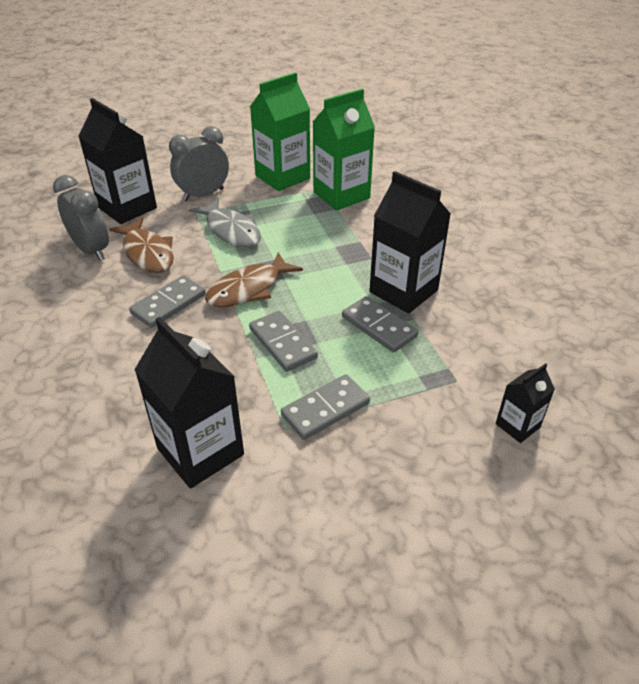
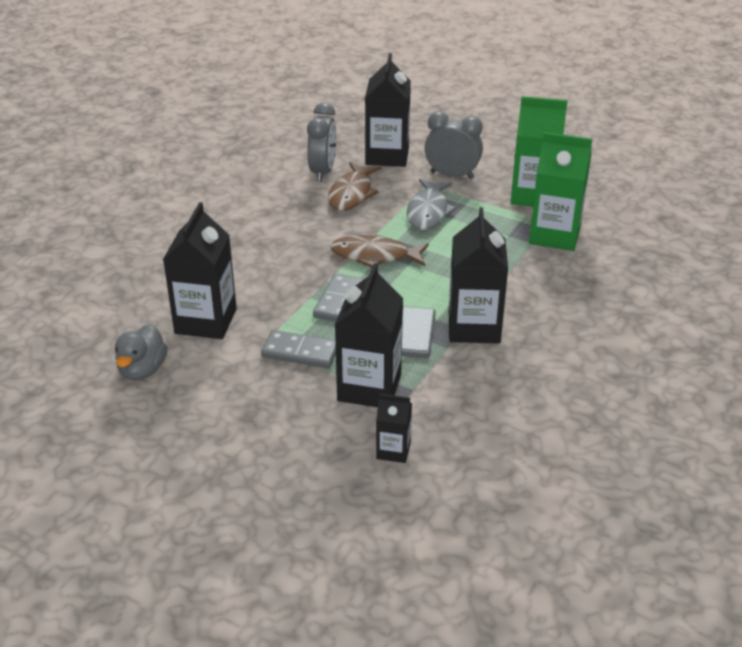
camera: 50 degrees right, 5 degrees down
(168, 304) = (314, 233): grey domino -> none
(219, 553) = (142, 370): none -> grey duck
(420, 392) = (369, 387): none -> black carton

